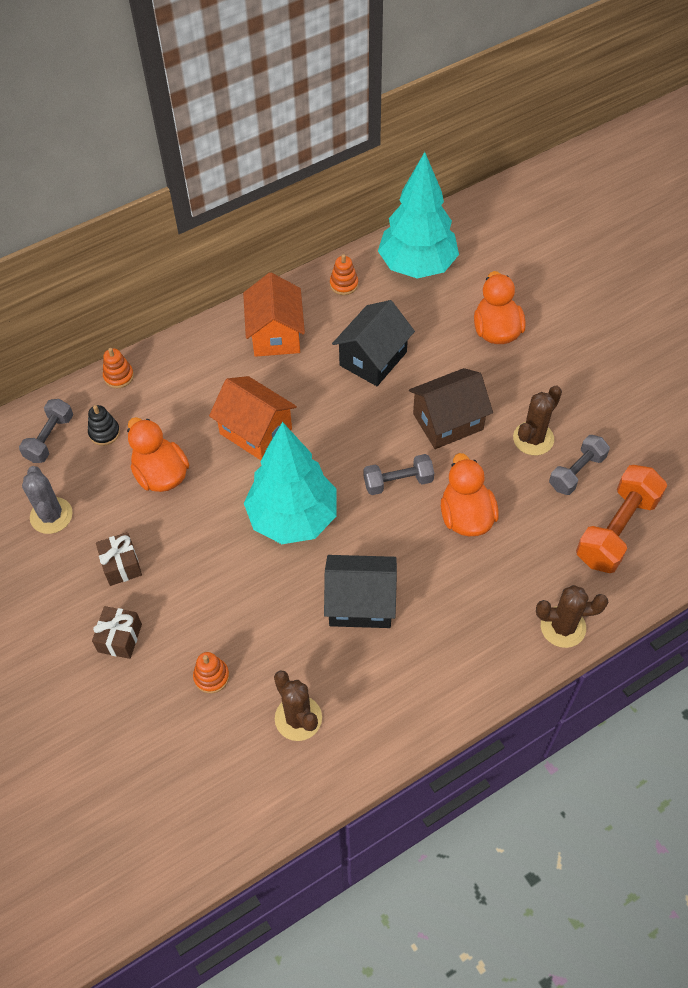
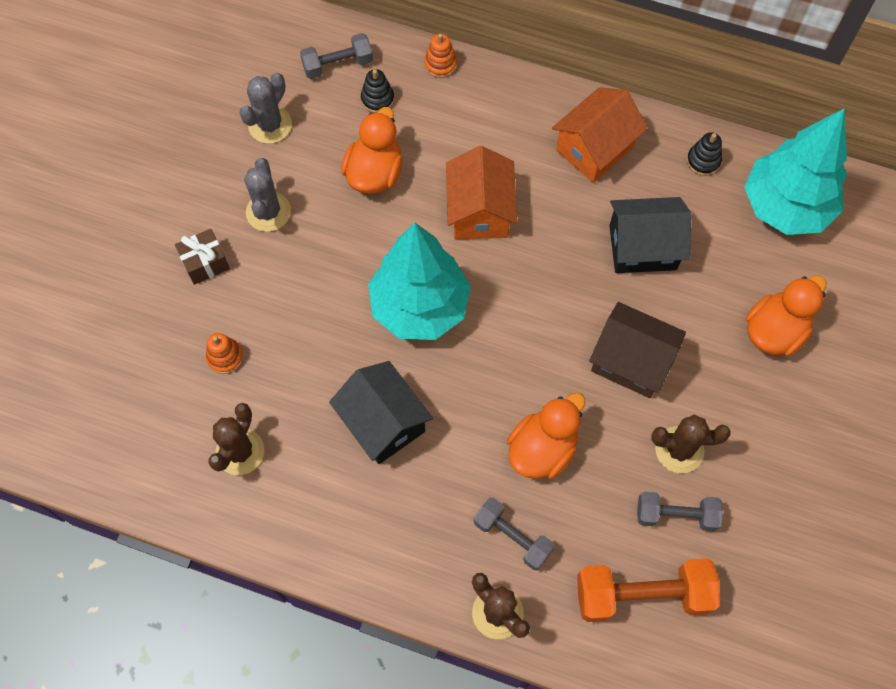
camera: 50 degrees right, 10 degrees up
(121, 565) = (268, 212): brown gift -> grey cactus
(344, 284) = (703, 161): orange stacking toy -> black stacking toy
(398, 482) = (529, 365): grey dumbbell -> grey dumbbell (512, 537)

